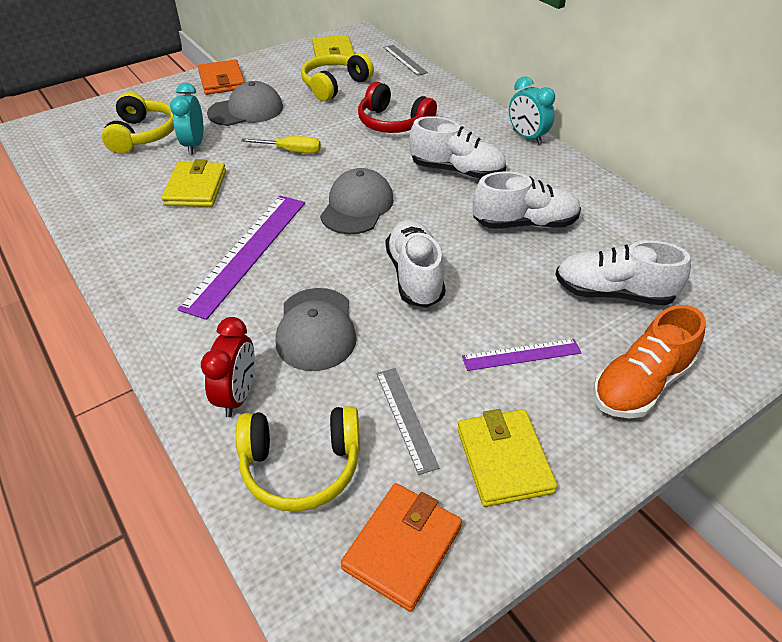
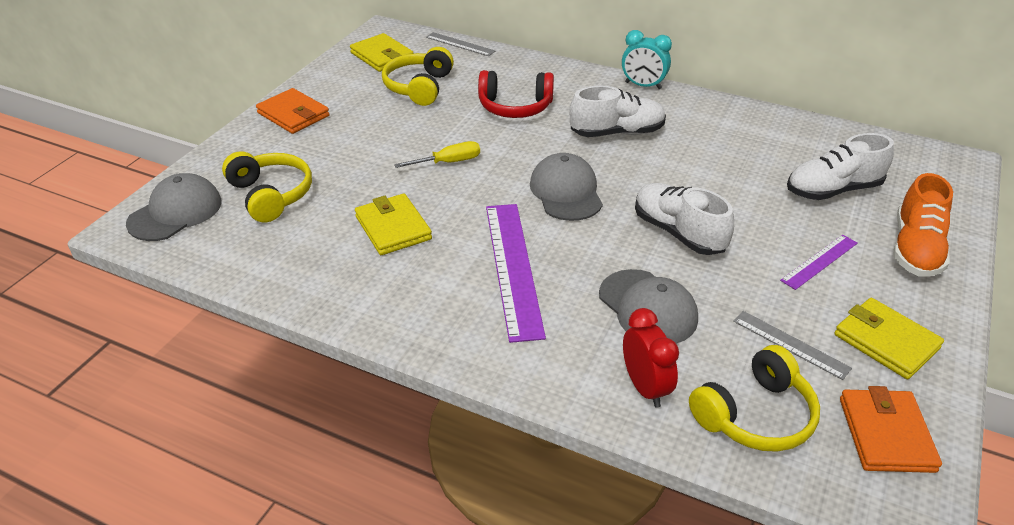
camera: 30 degrees left, 5 degrees down
(194, 145) = (341, 187): turquoise clock -> none
(246, 110) = (356, 137): grey cap -> grey cap (175, 212)
(524, 223) = (716, 159): white shoe -> none

